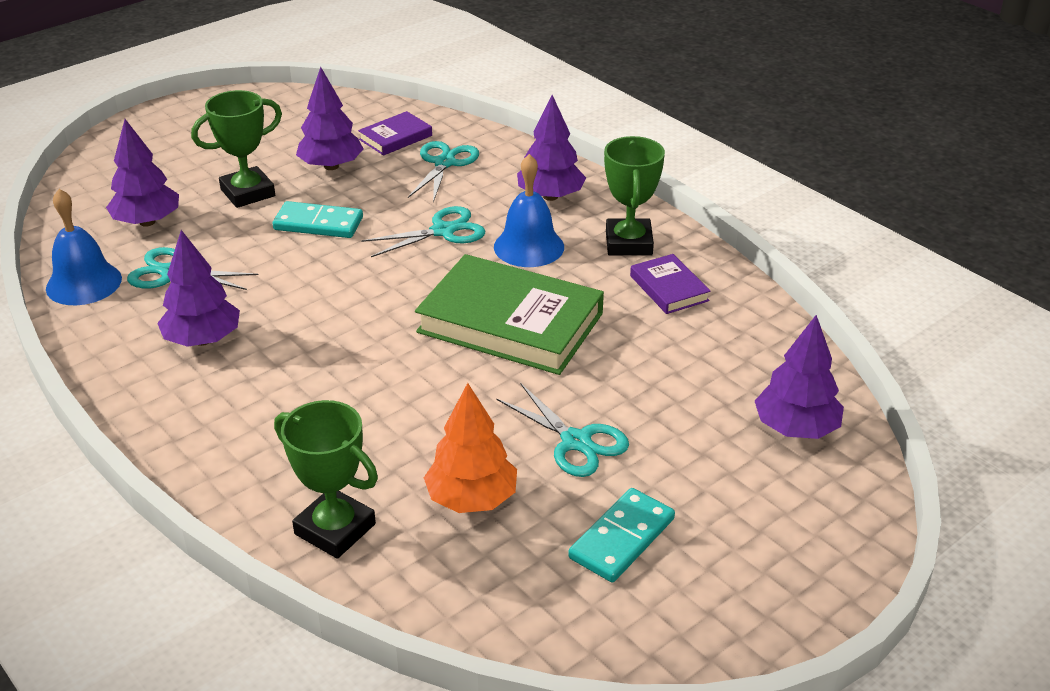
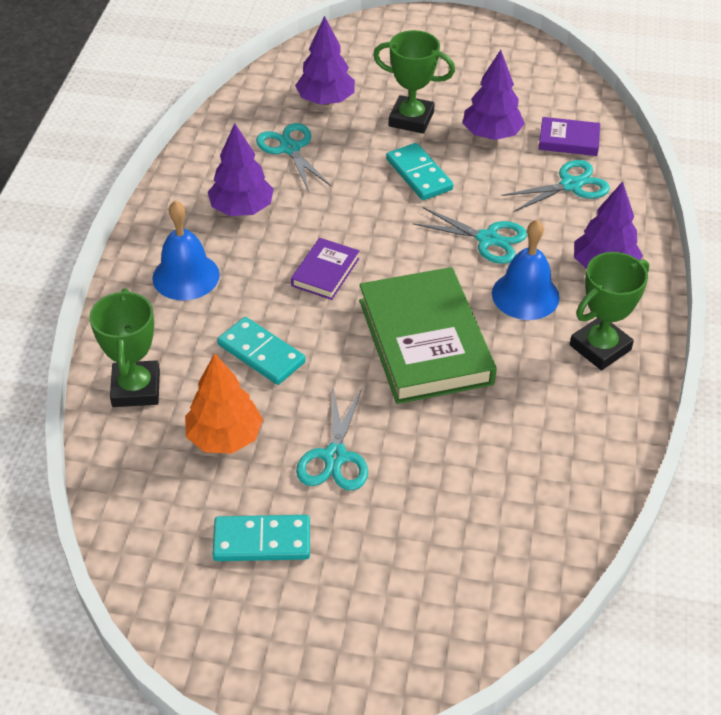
camera: 50 degrees right, 10 degrees up
(84, 283) = (236, 121): blue bell -> blue bell (186, 276)
(400, 422) = (261, 354): none -> turquoise domino
(669, 288) = (570, 405): purple book -> purple book (325, 272)
(795, 428) = (483, 580): purple tree -> none

